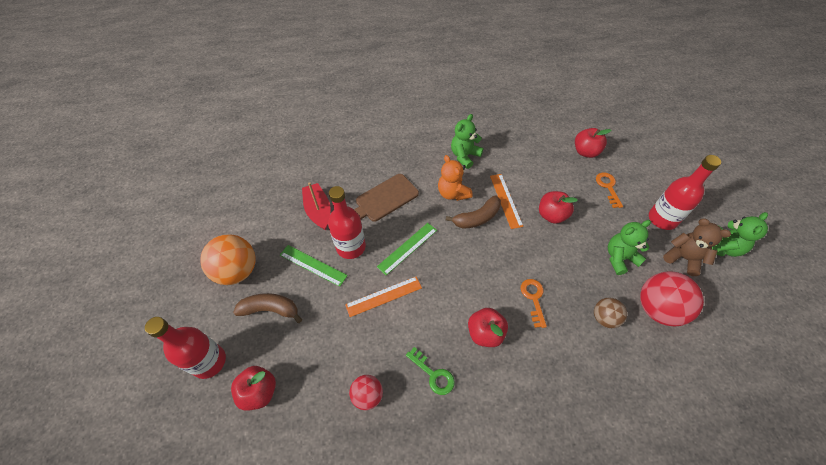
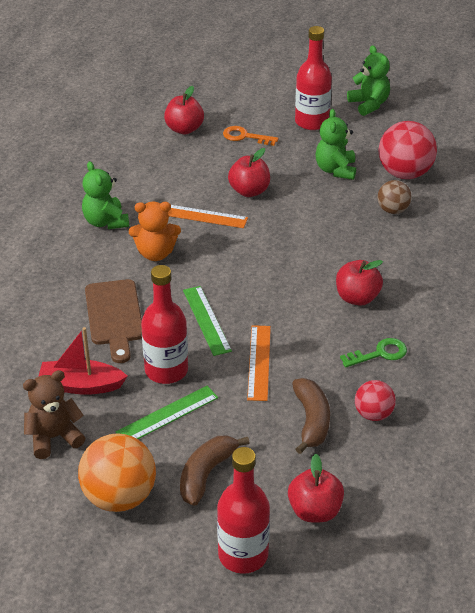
camera: 65 degrees left, 15 degrees down
(477, 218) = (208, 247): brown banana -> brown banana (311, 421)
(533, 298) = (341, 247): orange key -> none
(683, 258) = (364, 132): brown teddy bear -> brown teddy bear (54, 437)

